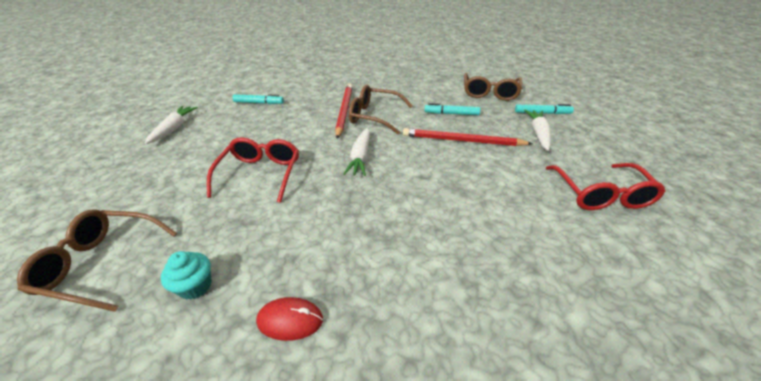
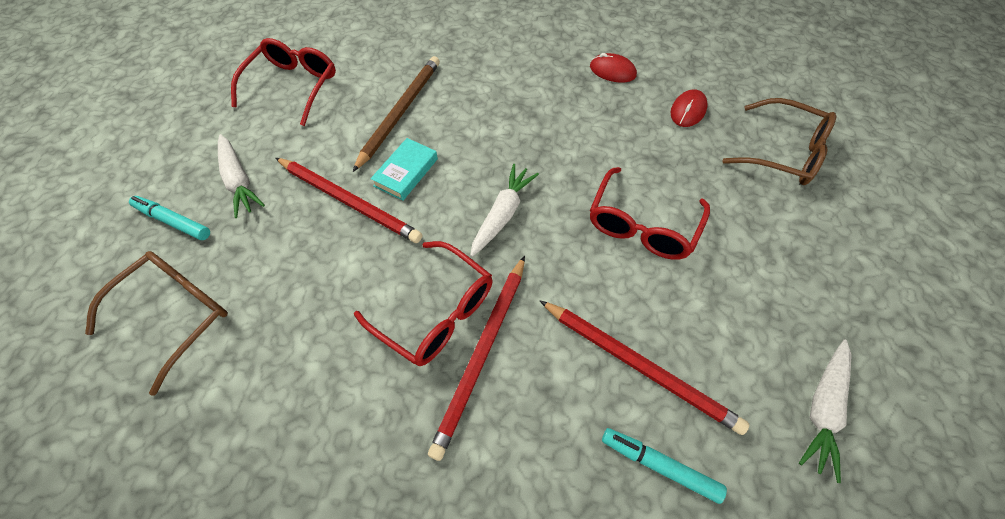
camera: 160 degrees left, 20 degrees up
(195, 286) = (688, 110): turquoise cupcake -> red mouse
(266, 122) = (639, 366): none -> red pencil
(374, 116) = (436, 312): brown glasses -> red glasses
(442, 162) = (406, 172): none -> turquoise book
(451, 114) = (306, 271): turquoise marker -> none
(488, 199) = (400, 112): none -> brown pencil
(538, 134) = (239, 181): white carrot -> white carrot turned 60 degrees counterclockwise

